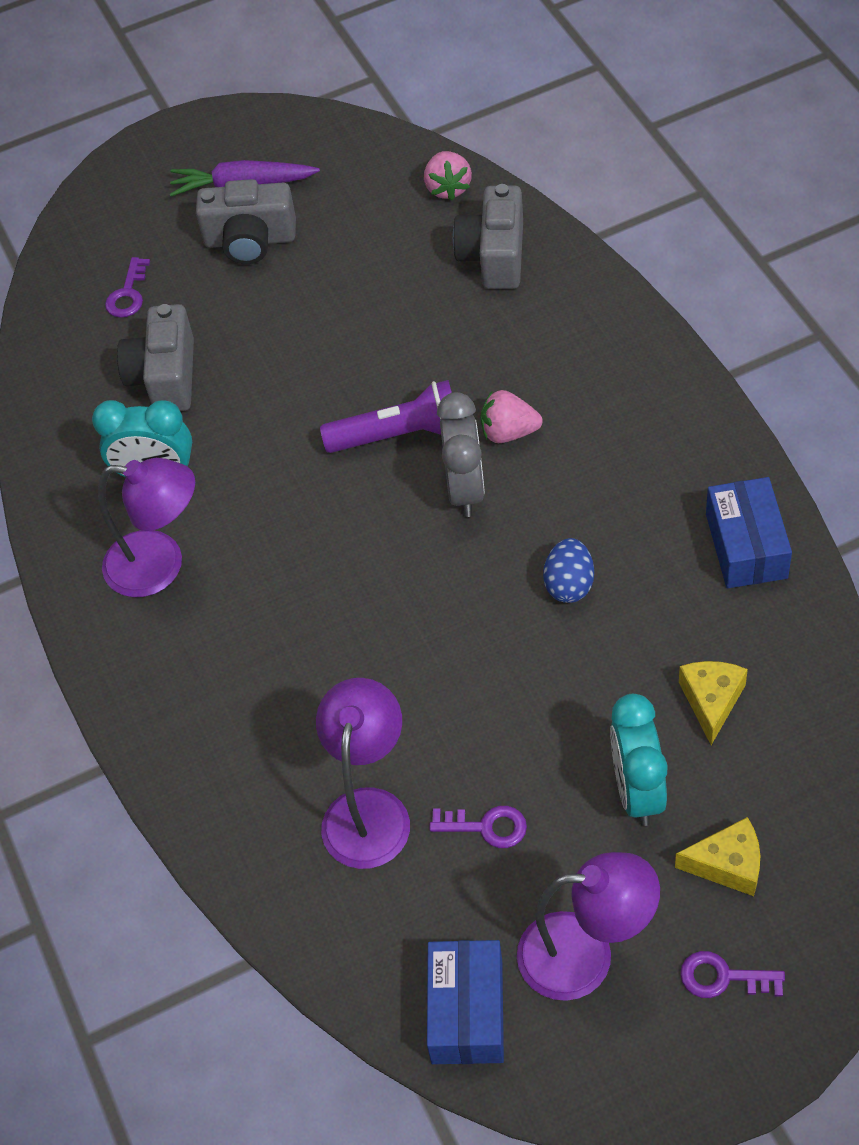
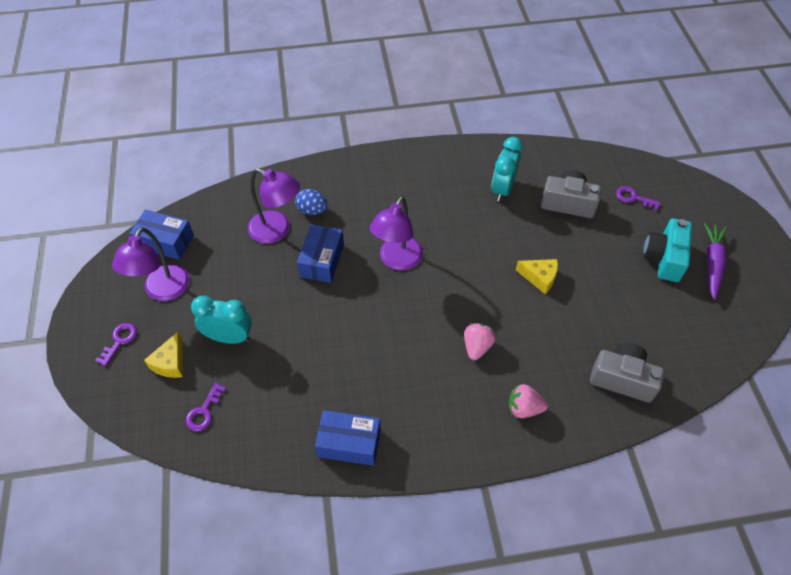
camera: 100 degrees right, 0 degrees up
(160, 565) = (446, 182): purple lamp -> purple lamp (397, 260)
(250, 240) = (664, 258): grey camera -> turquoise camera
(398, 435) = (493, 294): purple flashlight -> none
(415, 706) = (322, 260): none -> blue box
(448, 188) = (691, 370): pink strawberry -> pink strawberry (524, 408)
(465, 489) = (444, 315): grey clock -> none
(487, 827) = (244, 271): purple key -> purple key (204, 412)
(569, 584) = (362, 345): blue egg -> blue egg (312, 210)
(711, 701) = (260, 388): yellow cheese -> yellow cheese (540, 278)

